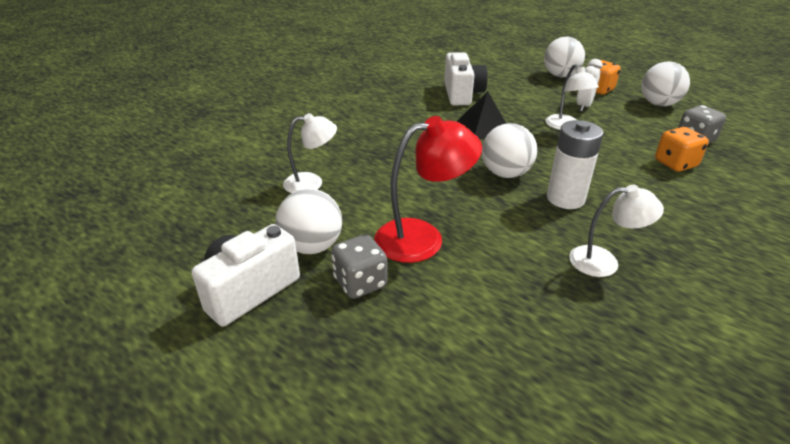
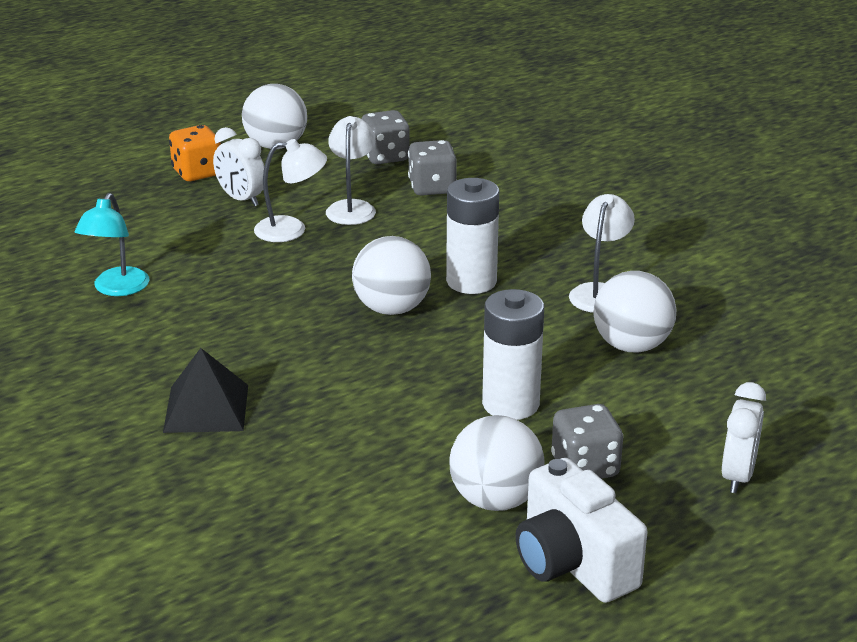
camera: 75 degrees left, 5 degrees down
(311, 183) = (326, 485): white lamp -> white lamp (352, 207)
(376, 377) = (737, 476): none -> white clock
(422, 237) = (510, 404): red lamp -> white battery
(462, 94) = (117, 289): white camera -> turquoise lamp
(483, 127) = (249, 295): black pyramid -> black pyramid (206, 408)
(560, 76) = (123, 187): white ball -> white ball (631, 345)
(675, 163) = (432, 188): orange dice -> grey dice

